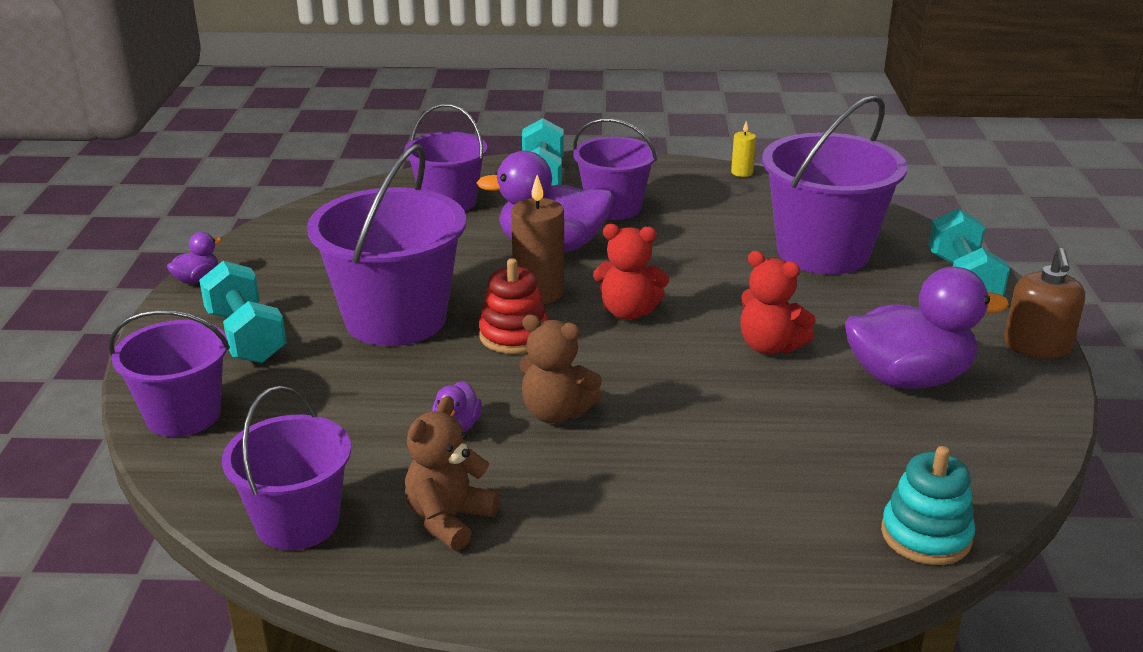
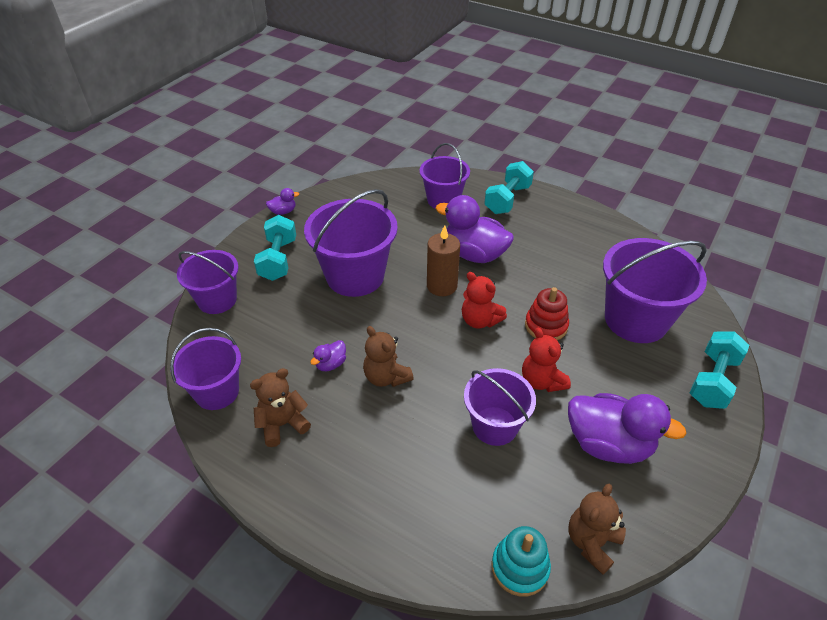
camera: 30 degrees right, 15 degrees up
(514, 335) = (405, 312): red stacking toy -> red stacking toy (546, 326)
(613, 207) = (532, 236): purple bucket -> purple bucket (495, 426)
(742, 172) = (635, 234): yellow candle -> none
(982, 477) = (592, 542): none -> brown teddy bear
(1037, 346) = (720, 457): brown soap dispenser -> none

